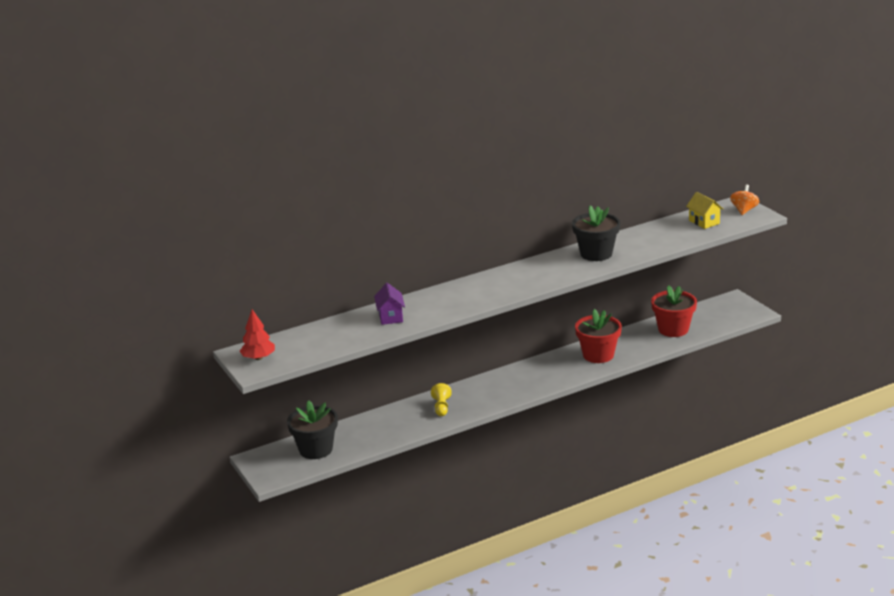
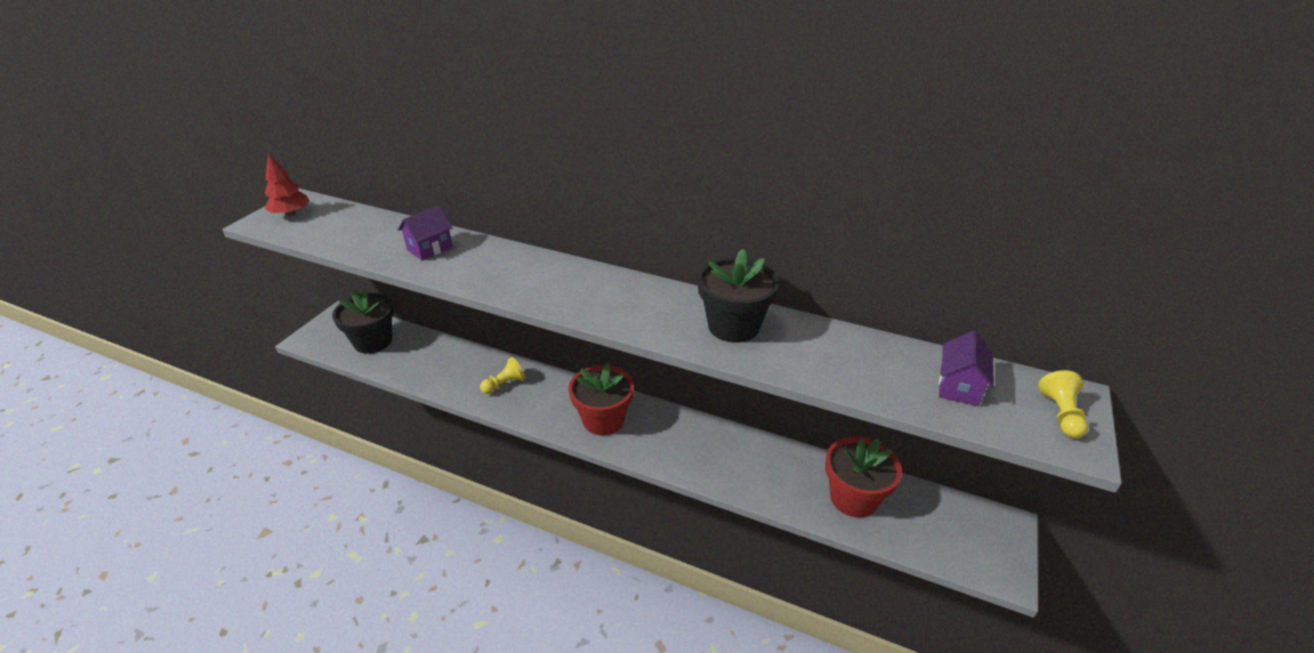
camera: 50 degrees right, 10 degrees up
(598, 355) = (720, 455): red flower pot -> red flower pot (603, 420)
(704, 222) = (959, 387): yellow house -> purple house
(744, 210) = (1060, 414): orange spinning top -> yellow pawn

